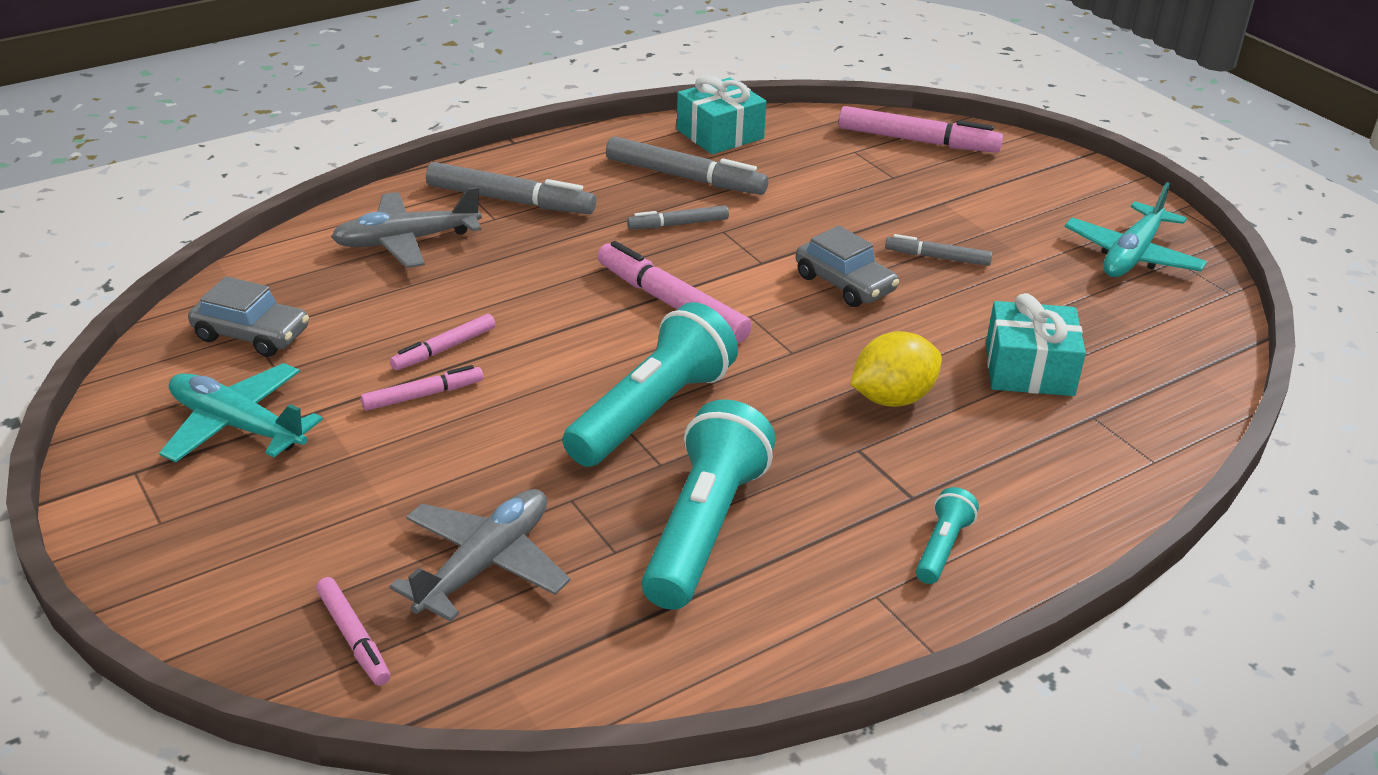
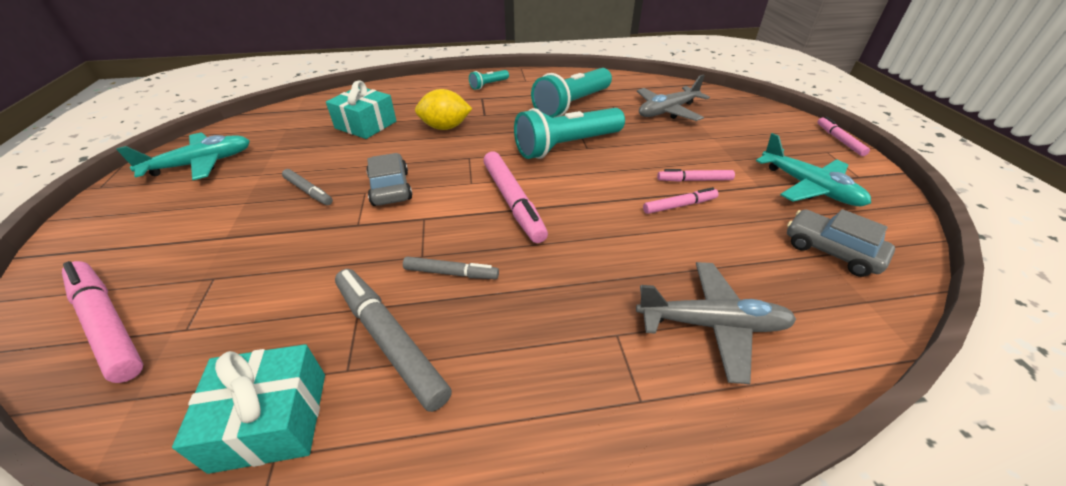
camera: 155 degrees left, 5 degrees up
(354, 637) = (721, 103): pink marker -> pink marker (839, 140)
(510, 200) = (592, 359): grey marker -> none

